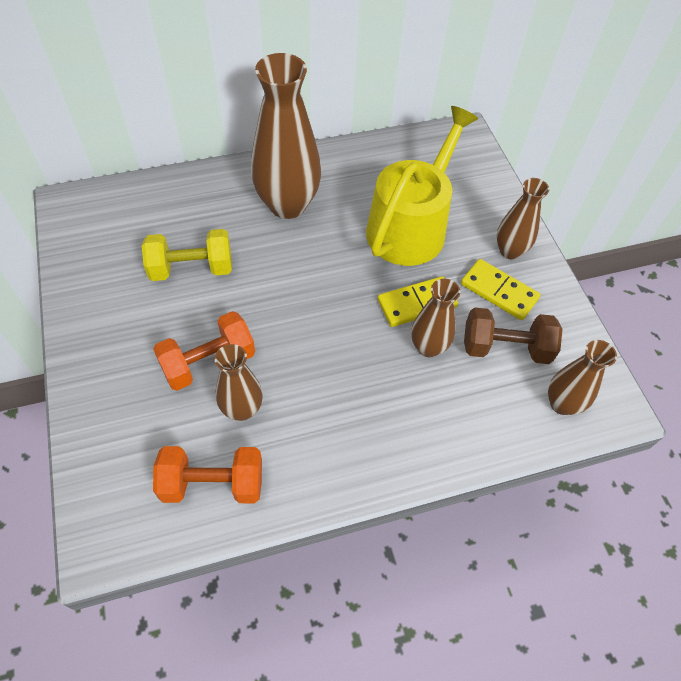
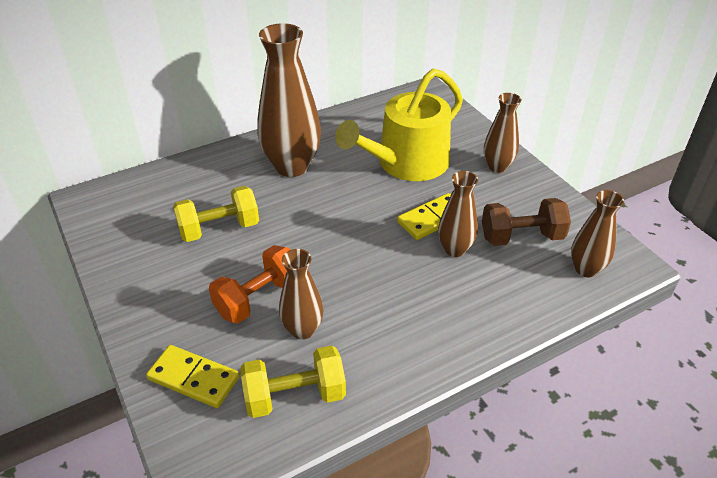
camera: 10 degrees left, 15 degrees down
(213, 483) = (295, 396): orange dumbbell -> yellow dumbbell
(411, 226) = (406, 163): yellow watering can -> yellow watering can turned 150 degrees counterclockwise
(499, 291) = (500, 197): yellow domino -> yellow domino (193, 378)

